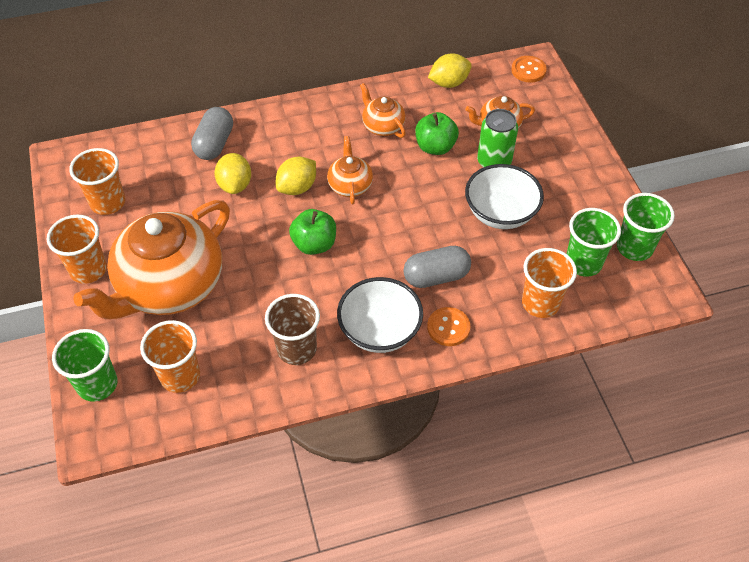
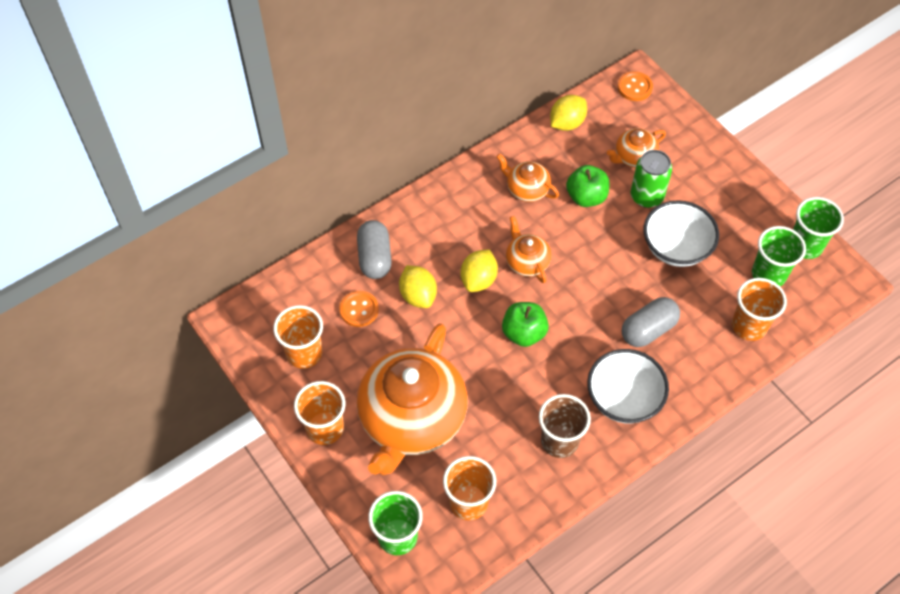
camera: 20 degrees left, 5 degrees up
(448, 327) = (681, 375): orange button -> orange button (359, 309)

